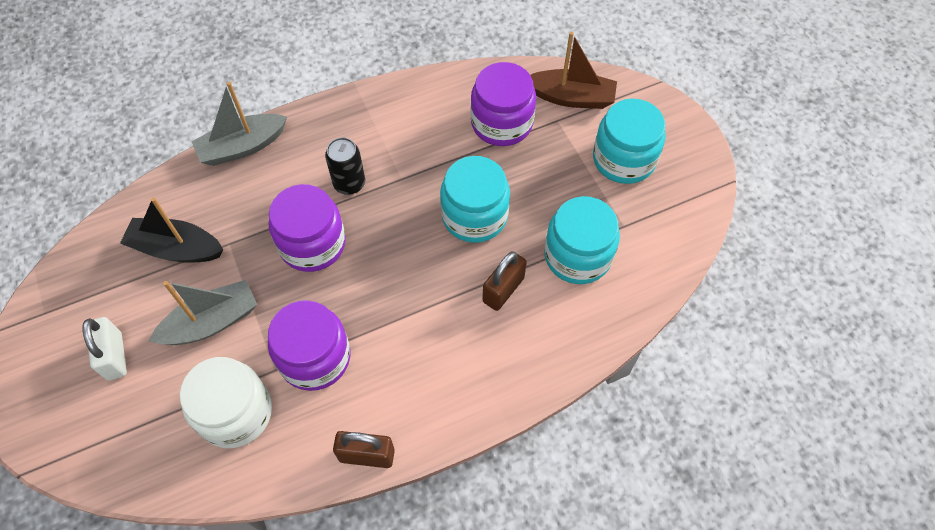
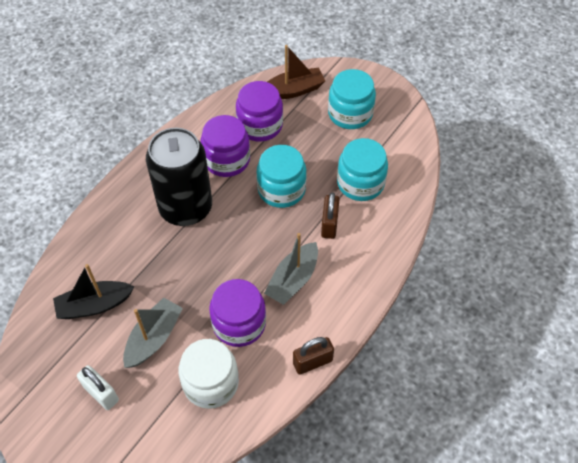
camera: 30 degrees left, 5 degrees down
(242, 147) = (93, 219): grey boat -> grey boat (293, 280)
(312, 244) = (187, 256): purple jar -> purple jar (227, 160)
(349, 183) = (185, 208): black can -> black can, size x2.20

